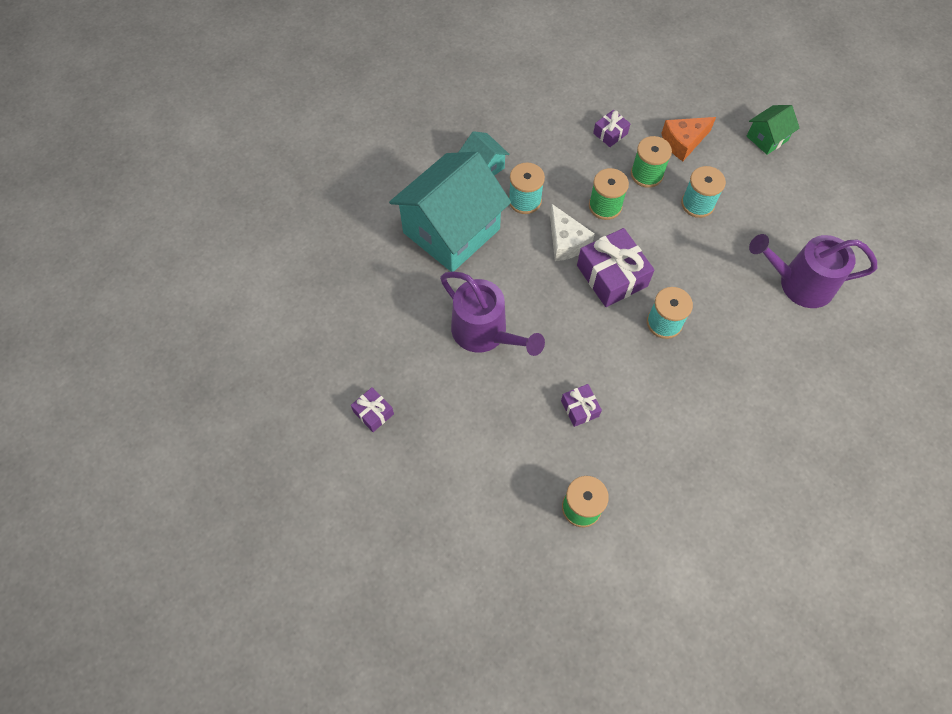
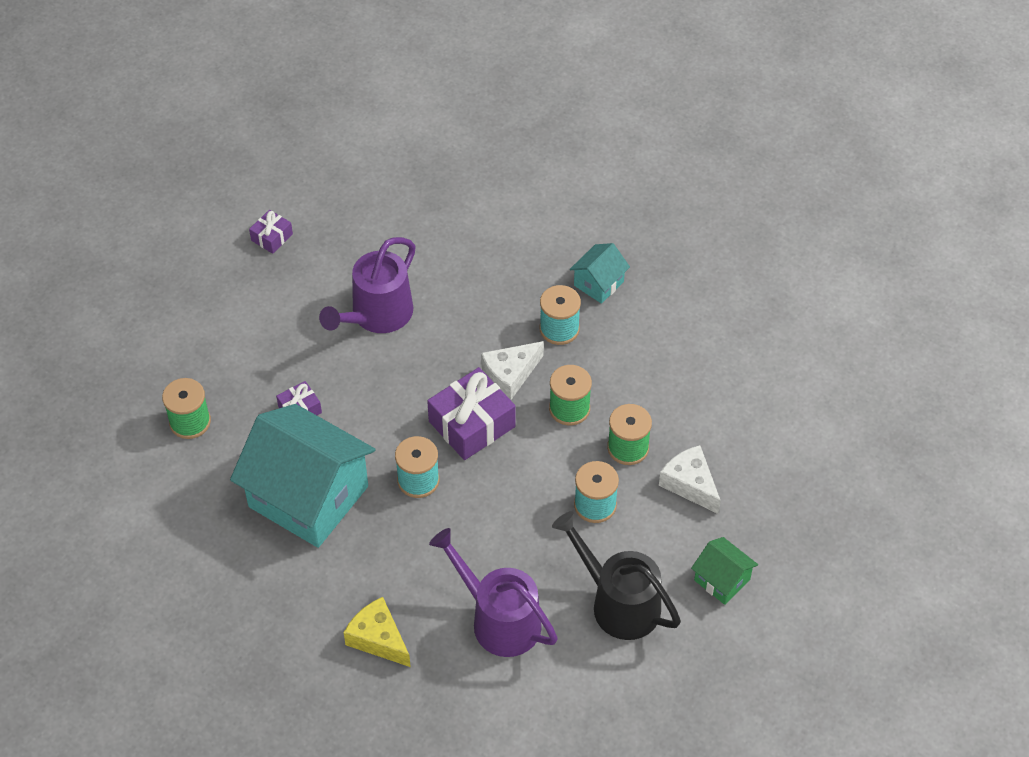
camera: 80 degrees right, 10 degrees down
(451, 231) = (502, 267): turquoise house -> turquoise house (308, 496)
(610, 133) = (683, 404): purple gift -> none
(683, 142) = (690, 484): orange cheese -> white cheese
(785, 204) = (618, 603): none -> black watering can
(799, 283) = (498, 619): purple watering can -> purple watering can turned 45 degrees counterclockwise
(816, 372) = (378, 638): none -> yellow cheese

